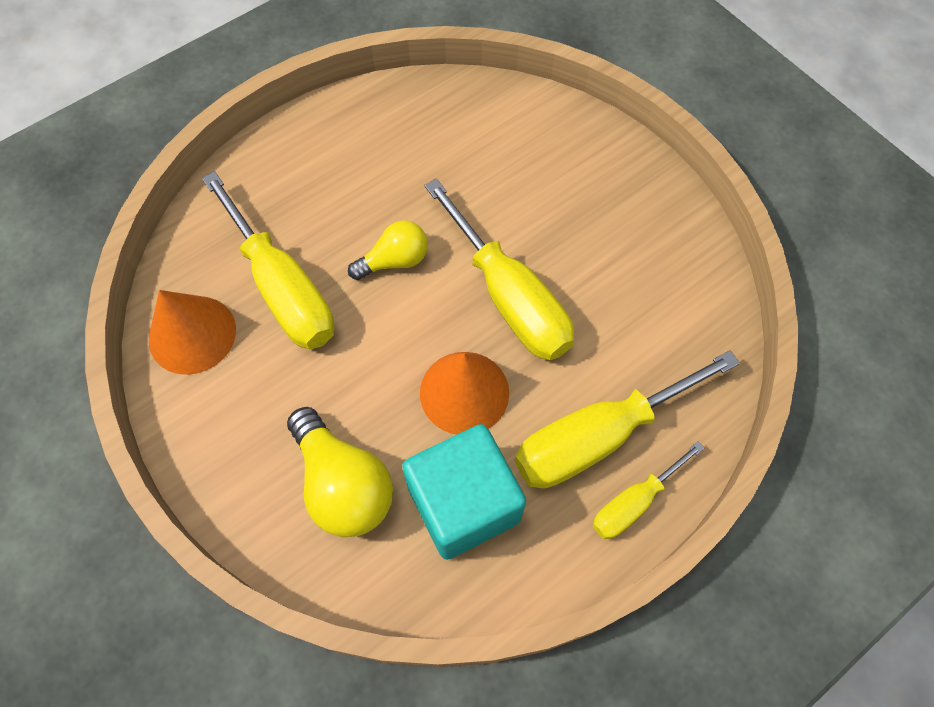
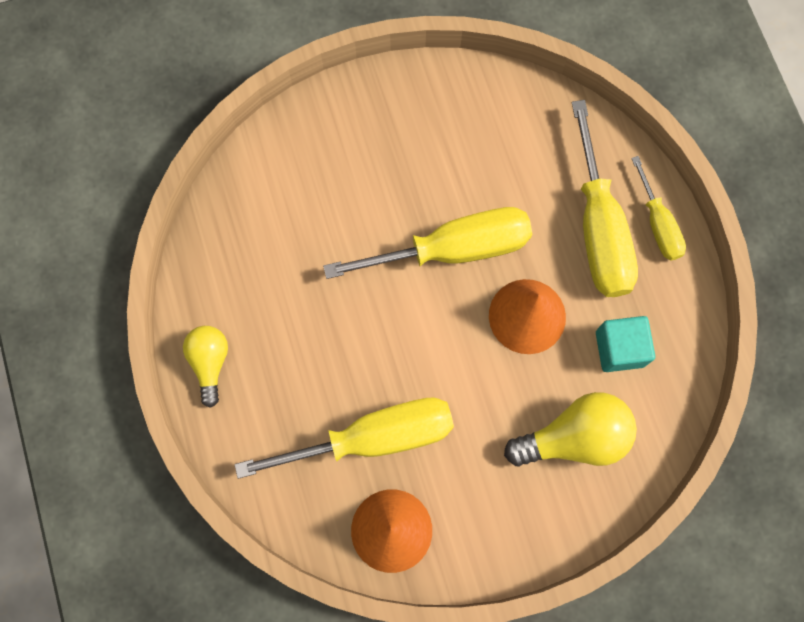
camera: 70 degrees left, 10 degrees up
(394, 261) = (381, 332): yellow light bulb -> yellow light bulb (210, 363)
(463, 503) = (619, 349): turquoise cube -> turquoise cube, size x0.62

